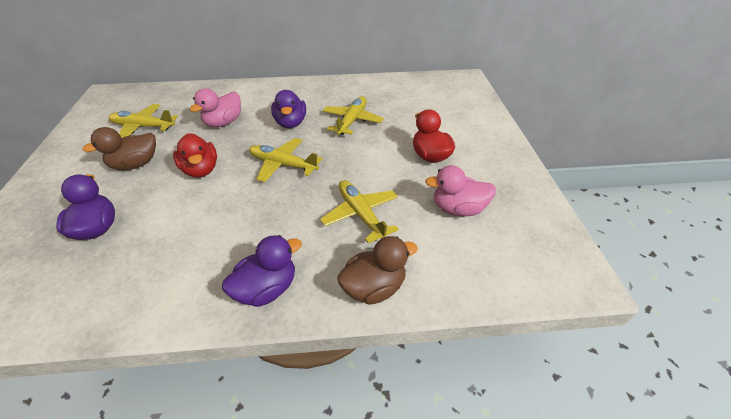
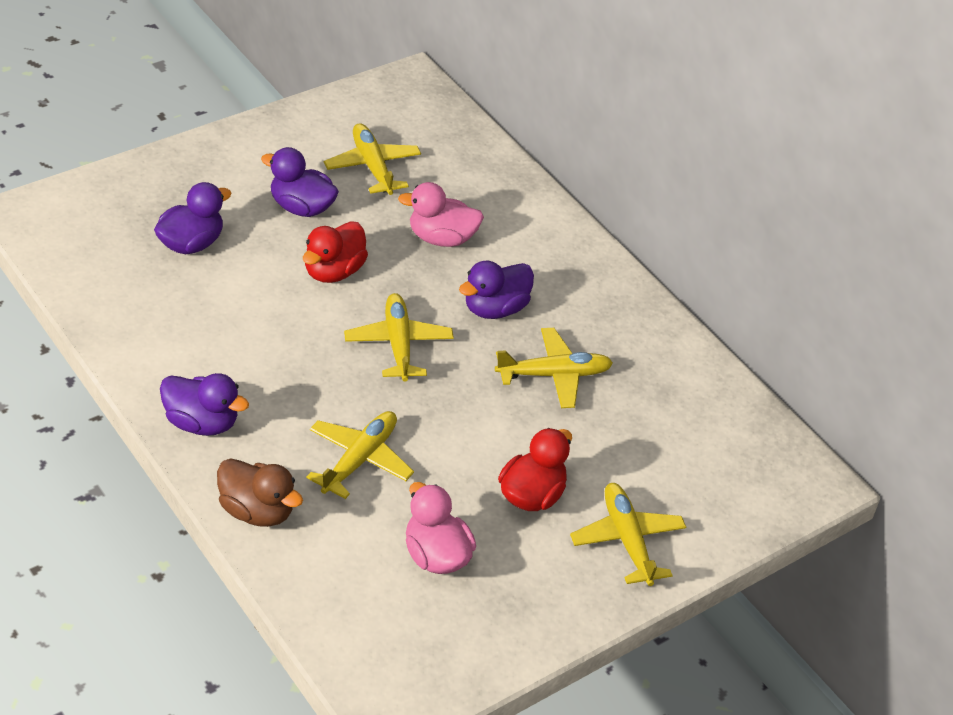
camera: 55 degrees right, 0 degrees up
(136, 164) = (301, 207): brown duck -> purple duck
(477, 136) = (627, 540): none -> yellow plane

